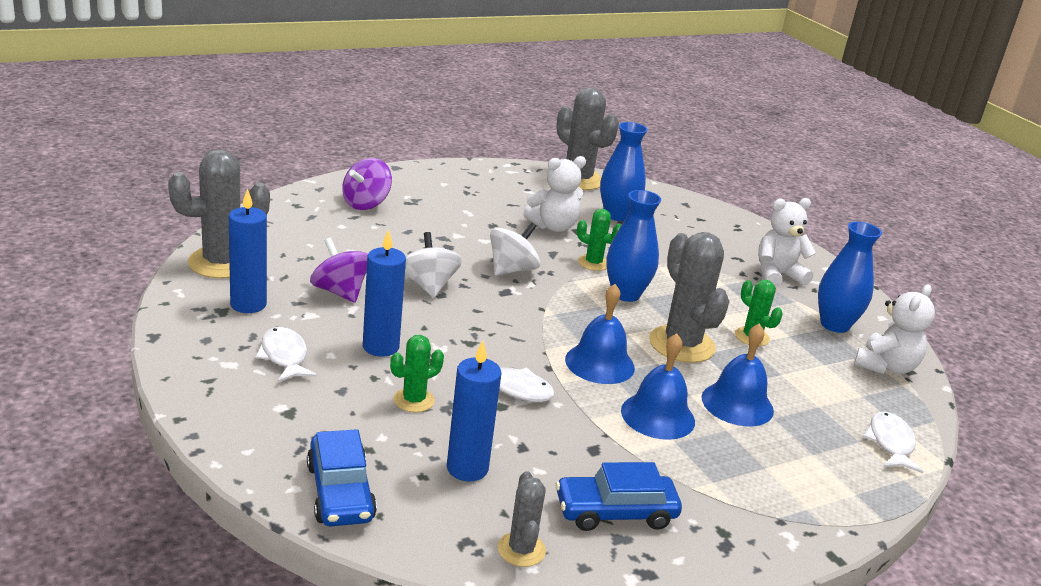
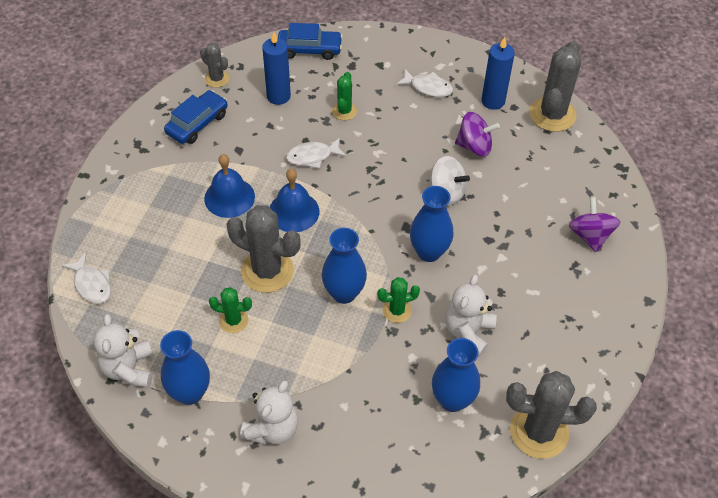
camera: 140 degrees right, 25 degrees up
(340, 492) = (309, 49): blue car -> blue car turned 150 degrees clockwise
(380, 347) = (402, 128): blue candle -> none
(512, 270) = (429, 252): white spinning top -> blue vase
(737, 404) = (196, 244): blue bell -> none

